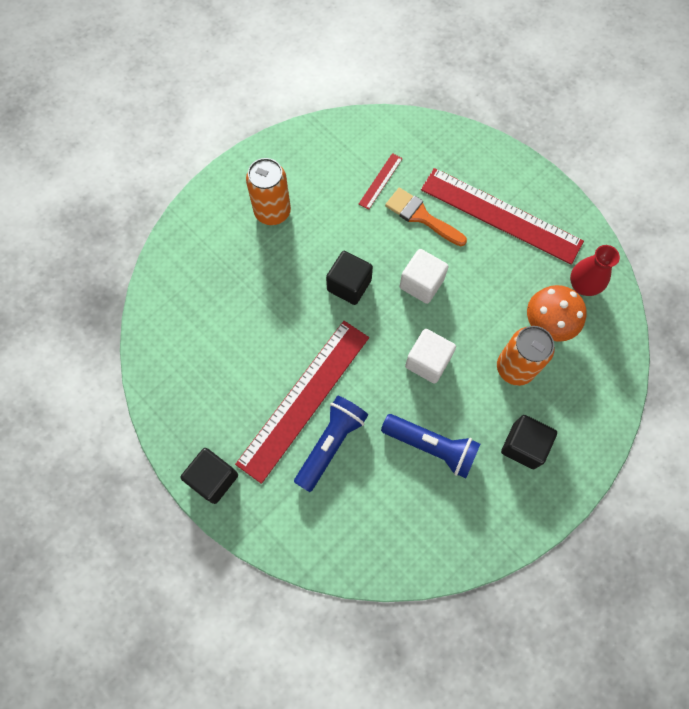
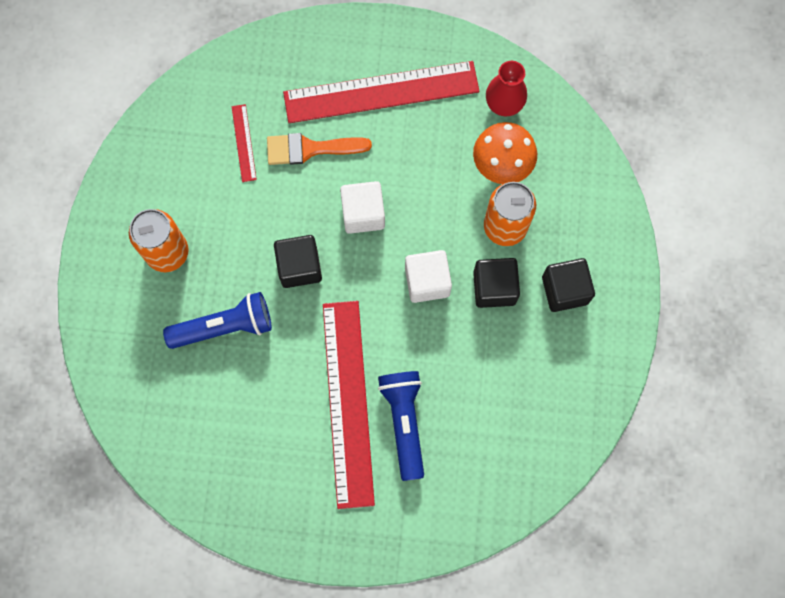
camera: 40 degrees left, 5 degrees up
(213, 478) = (329, 536): black cube -> black cube (494, 288)
(431, 447) = (490, 354): blue flashlight -> blue flashlight (224, 327)

